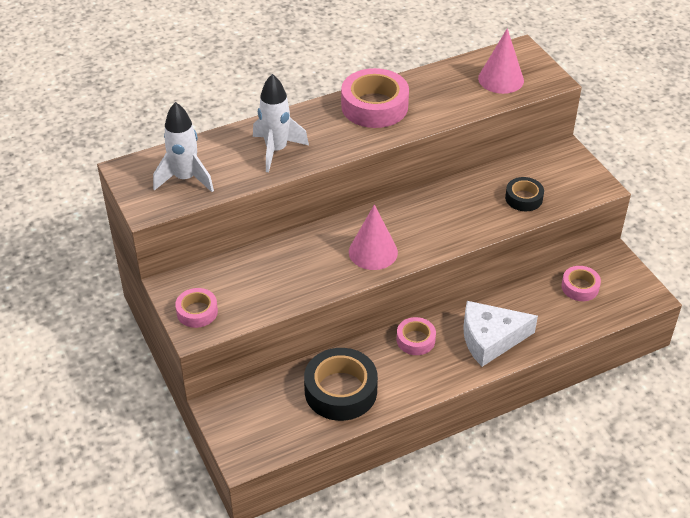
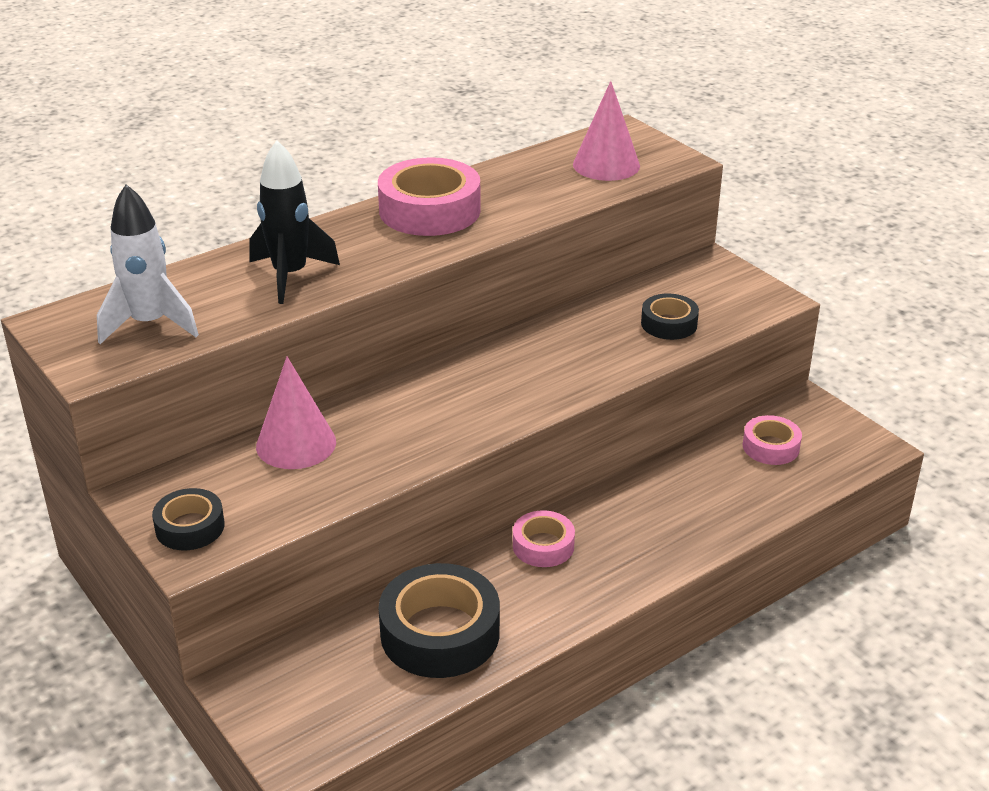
camera: 10 degrees left, 10 degrees down
(197, 312) = (190, 527): pink tape -> black tape
(276, 150) = (290, 276): white rocket -> black rocket
(373, 252) = (460, 414): pink cone -> pink cone (296, 444)
(490, 339) = (658, 530): white cheese -> none

